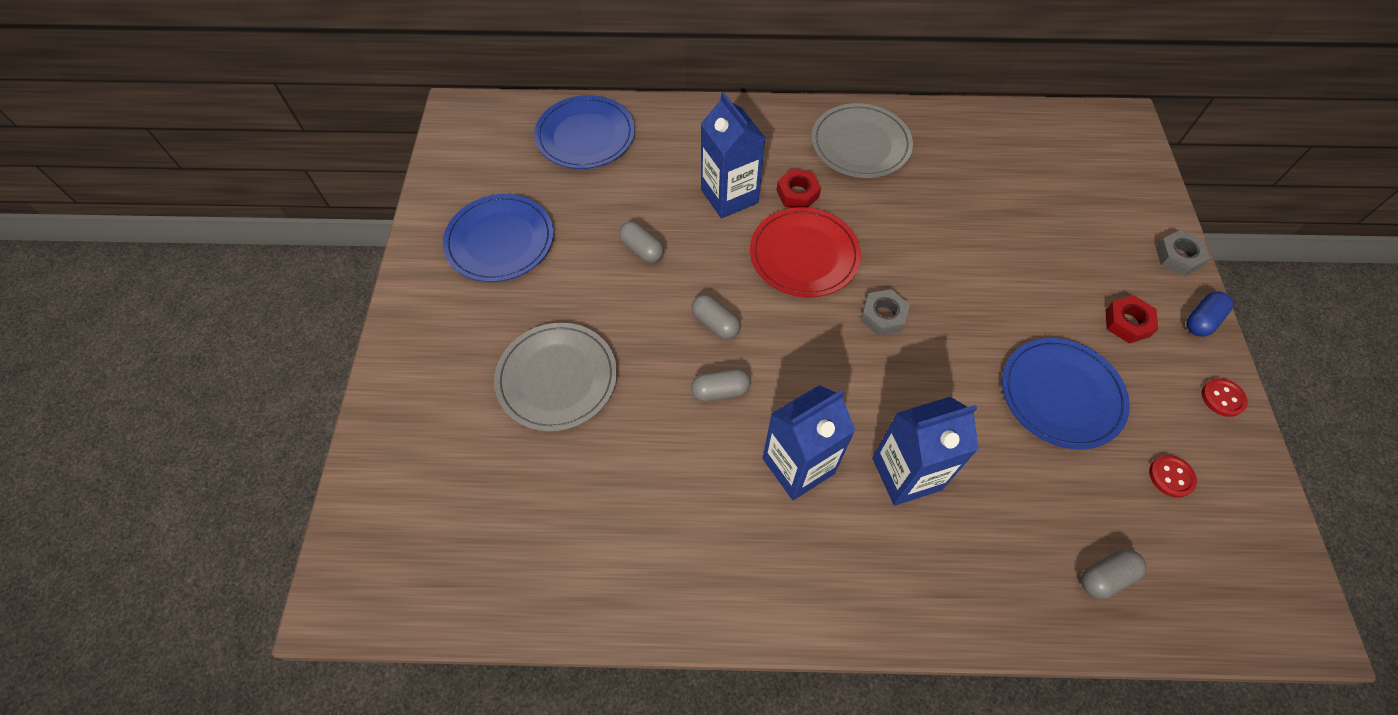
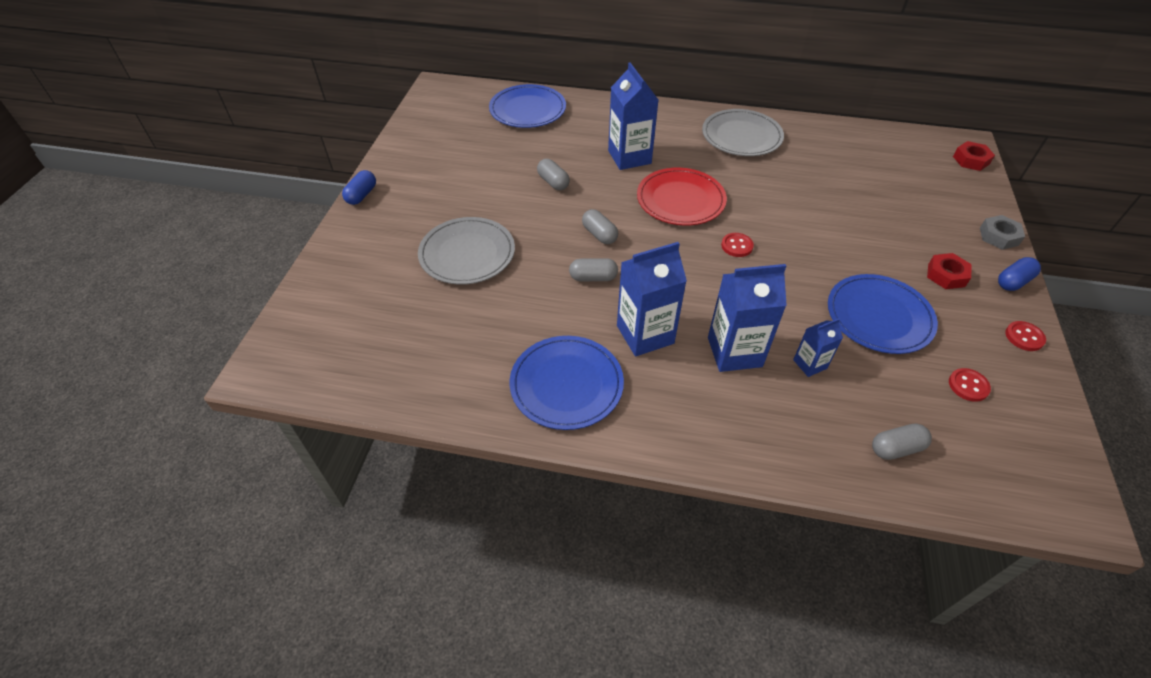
camera: 10 degrees right, 10 degrees down
(399, 305) = (362, 195): none -> blue capsule
(500, 241) = (447, 165): blue plate -> blue plate (566, 384)
(797, 193) = (684, 161): red nut -> red nut (971, 160)
(883, 316) = (737, 246): grey nut -> red button
(994, 476) = (810, 364): none -> blue carton

